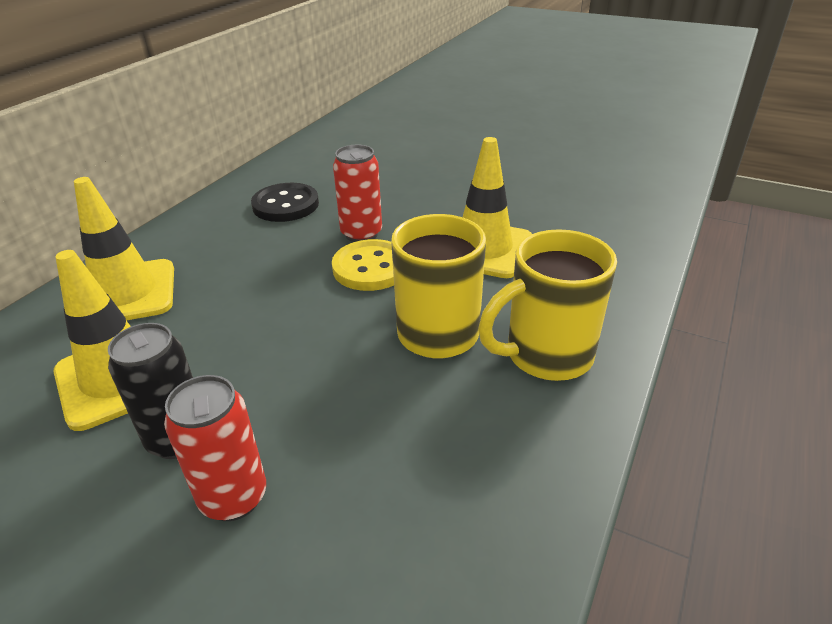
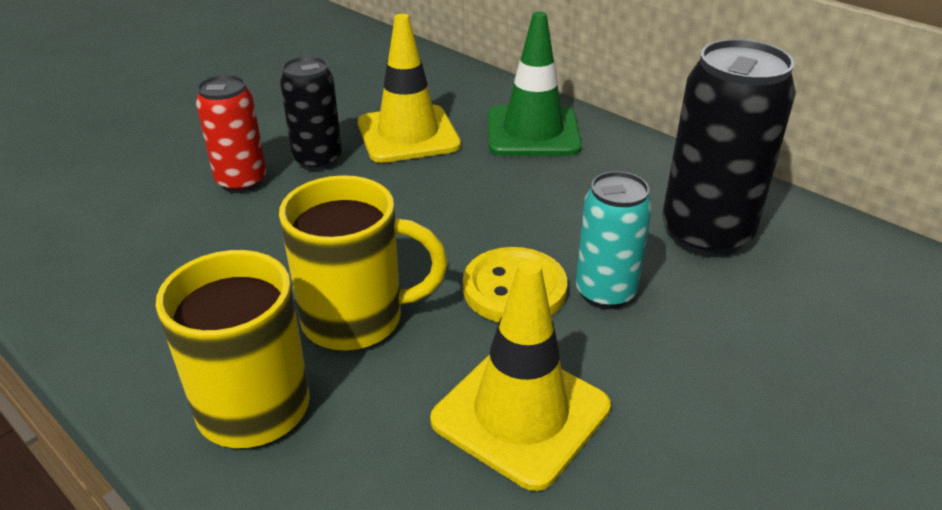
camera: 105 degrees right, 0 degrees up
(125, 293) = (533, 132): yellow traffic cone -> green traffic cone
(285, 205) = (706, 235): black button -> black can
(361, 234) = (605, 293): red can -> turquoise can

